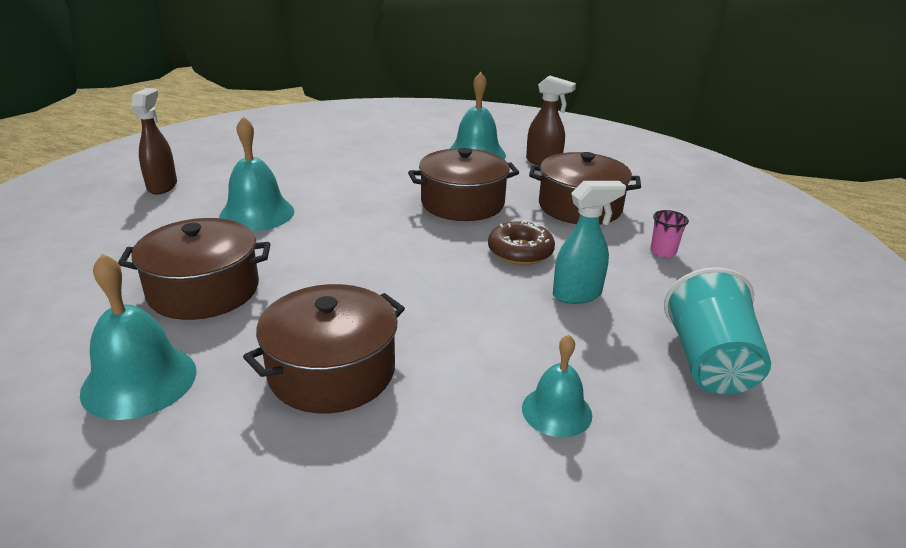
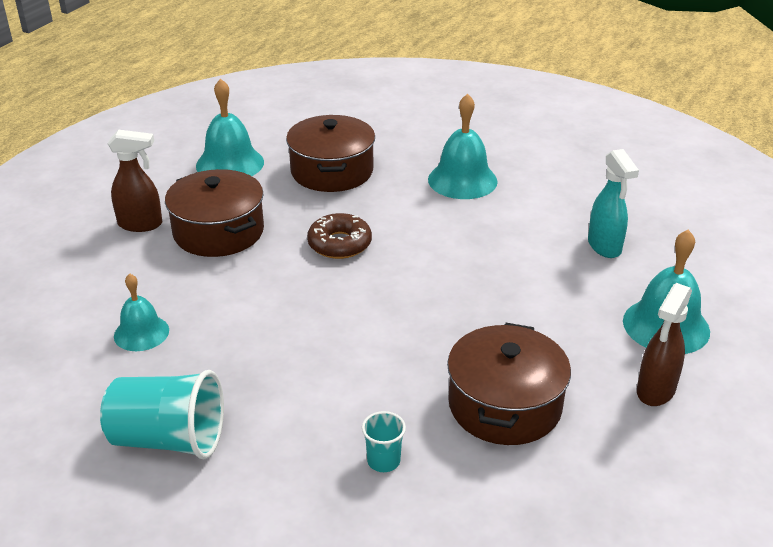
camera: 95 degrees right, 5 degrees up
(162, 186) = (513, 129): brown spray bottle -> brown spray bottle (141, 224)
(462, 203) = (502, 305): brown pot -> none
(520, 251) = (387, 339): brown donut -> brown donut (339, 244)
(577, 294) = (298, 370): turquoise spray bottle -> turquoise spray bottle (604, 247)
(663, 251) = (383, 461): pink cup -> turquoise cup

